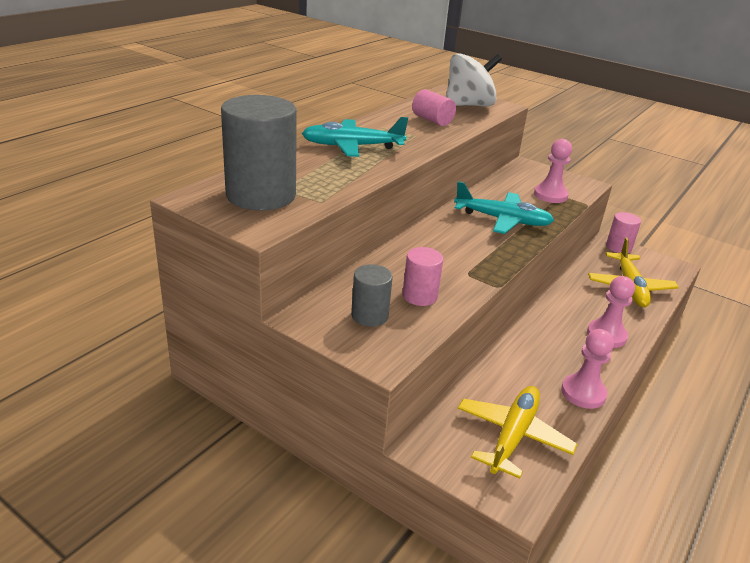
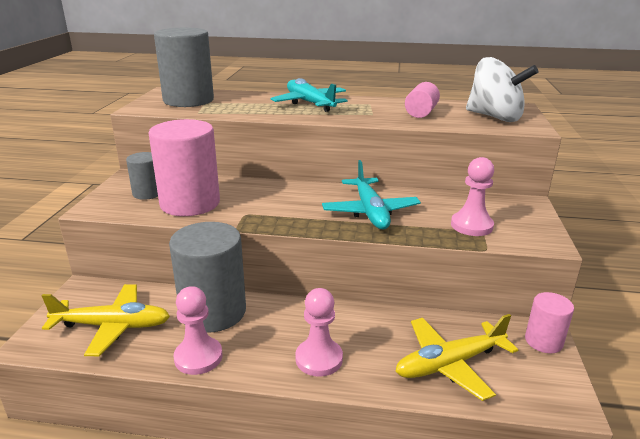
camera: 65 degrees right, 5 degrees down
(419, 296) = (190, 203): pink cylinder -> pink cylinder, size x1.93
(519, 368) = (213, 312): none -> grey cylinder

